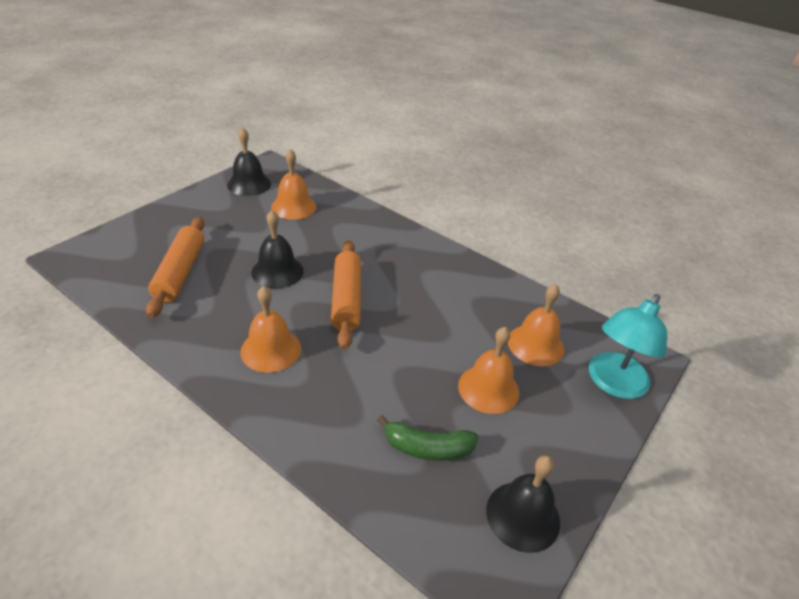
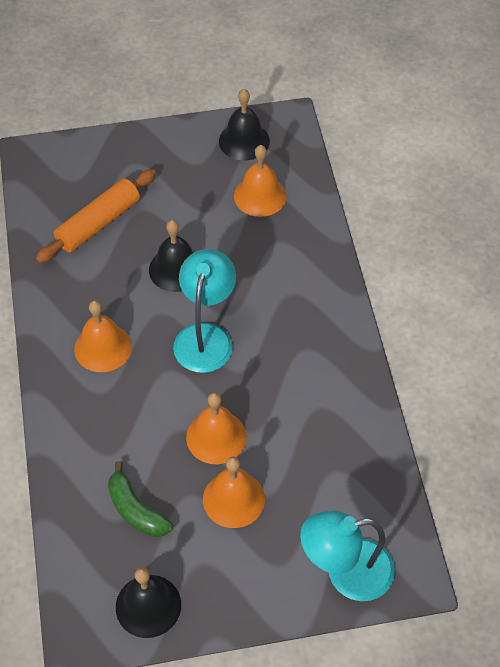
camera: 45 degrees right, 15 degrees up
(346, 299) = (206, 336): orange rolling pin -> turquoise lamp
(535, 345) = (322, 490): orange bell -> orange bell (216, 437)

